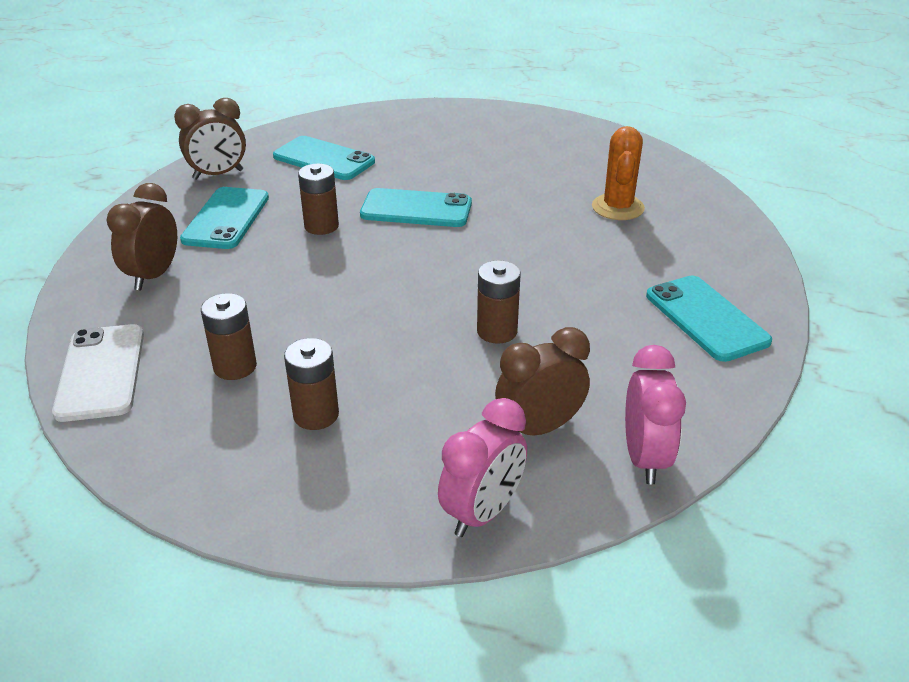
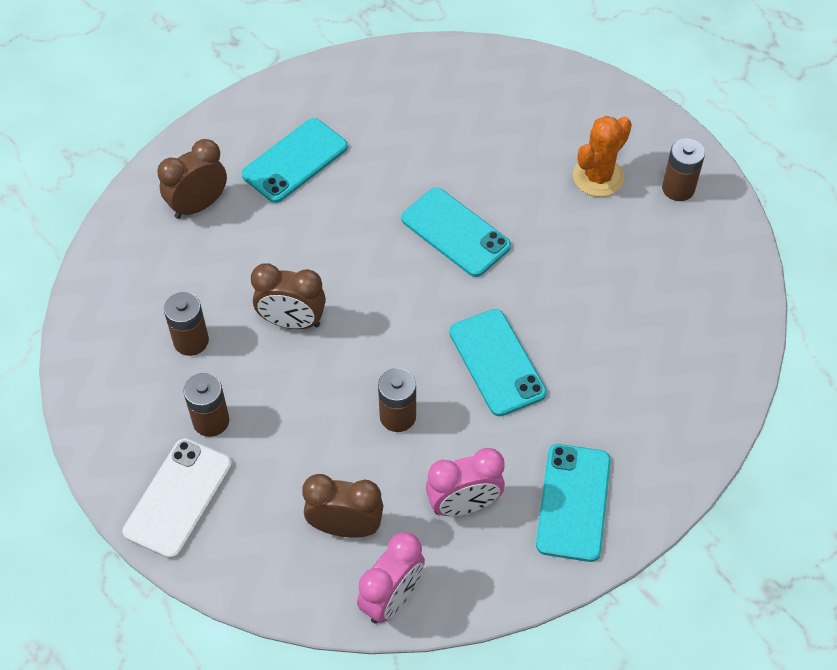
camera: 35 degrees right, 20 degrees up
(101, 372) = (104, 294): white phone -> white phone (178, 498)
(218, 175) = (328, 94): brown clock -> brown clock (292, 322)
(321, 226) = (361, 212): brown battery -> brown battery (678, 188)
(324, 159) = (431, 117): turquoise phone -> turquoise phone (497, 362)
(482, 513) = (249, 571): pink clock -> pink clock (464, 505)
(618, 207) = (634, 329): orange cactus -> orange cactus (598, 177)

